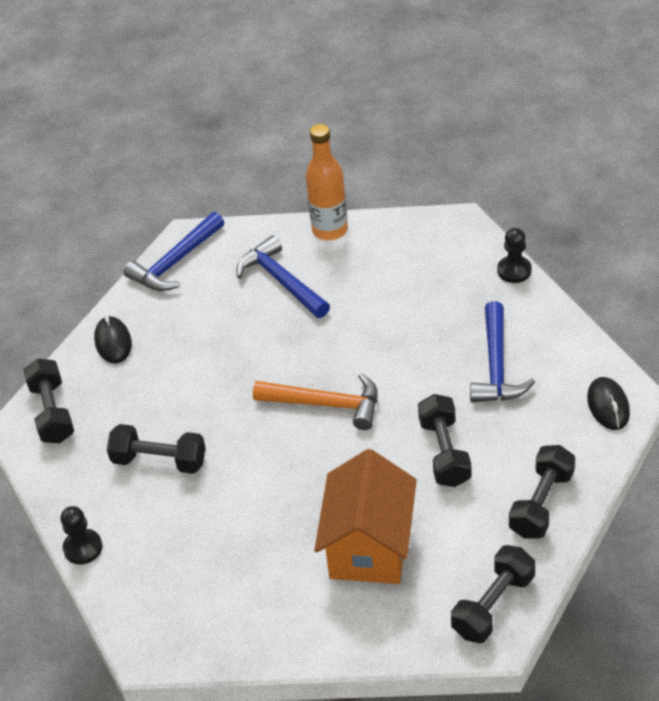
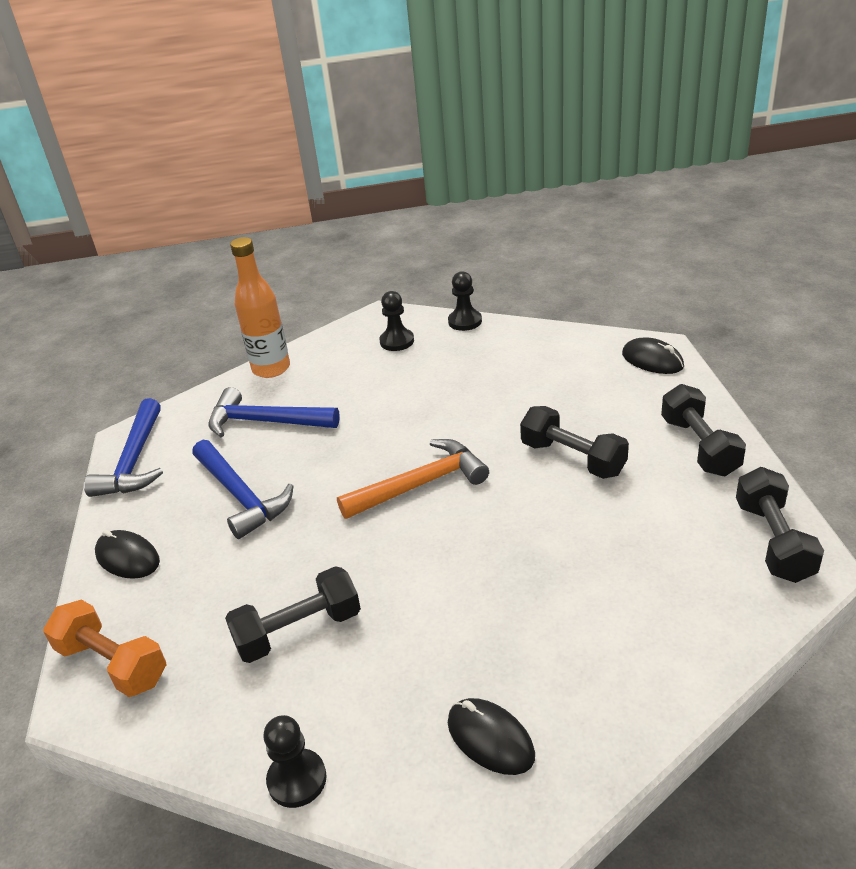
camera: 40 degrees left, 10 degrees down
(52, 412) = (112, 663): black dumbbell -> orange dumbbell
(192, 598) = (490, 739): none -> black mouse
(369, 546) = (607, 567): orange house -> none
(442, 259) = (397, 341): none -> black pawn
(496, 366) = (533, 381): blue hammer -> blue hammer (241, 496)

